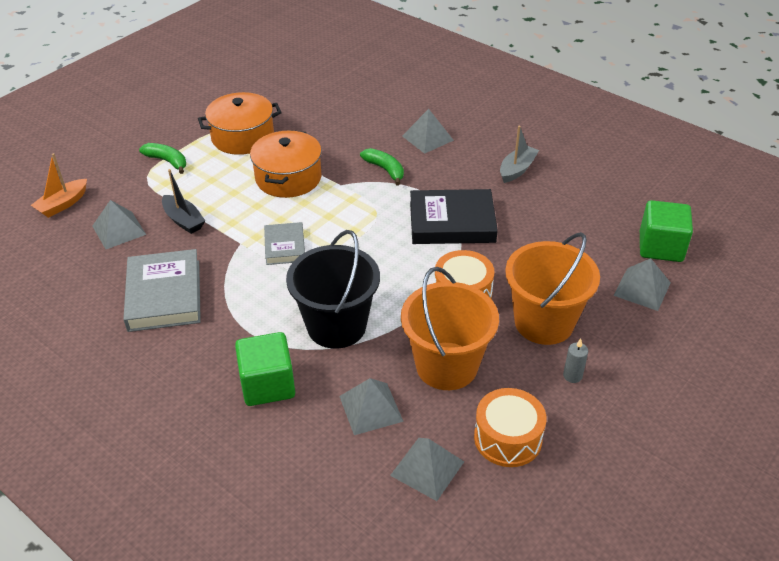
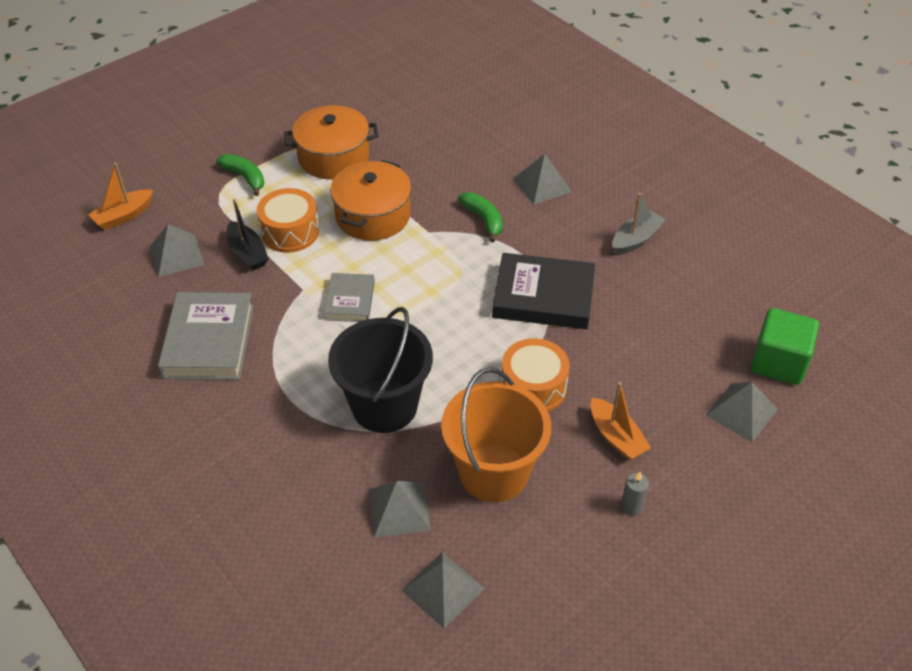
camera: 10 degrees right, 5 degrees up
(268, 385) = (295, 464): green cube -> none
(507, 438) = (539, 569): orange drum -> orange drum (290, 232)
(544, 322) = (616, 437): orange bucket -> orange boat

